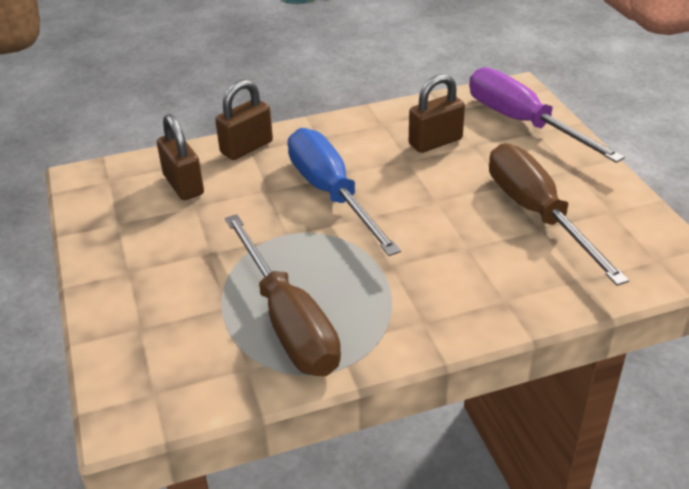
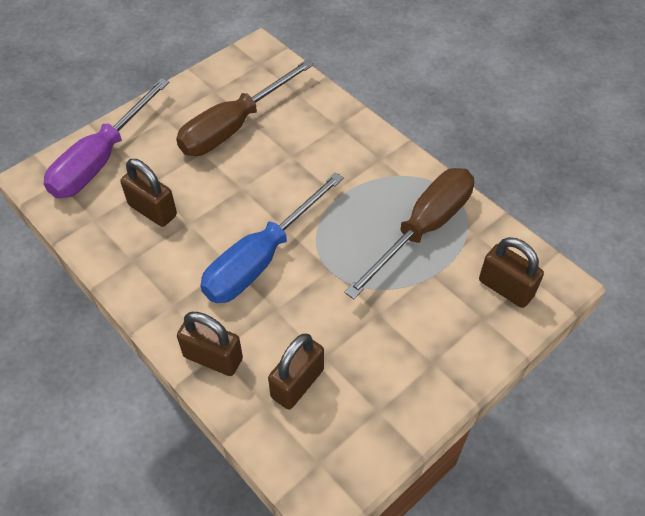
camera: 115 degrees left, 15 degrees up
(157, 362) = (505, 288): none -> brown padlock

